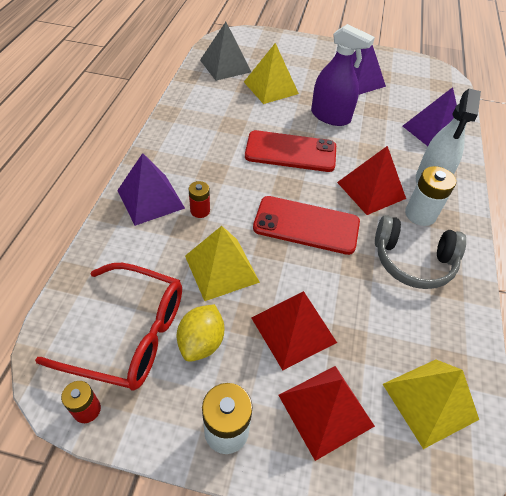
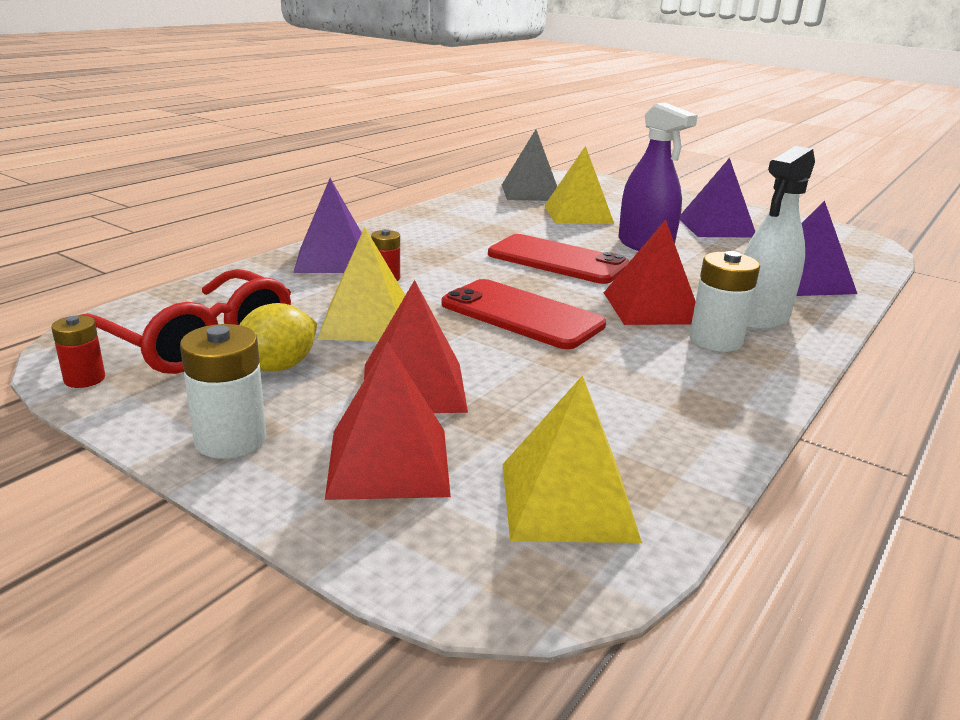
camera: 25 degrees right, 25 degrees down
(412, 261) = (663, 375): grey headphones -> none

